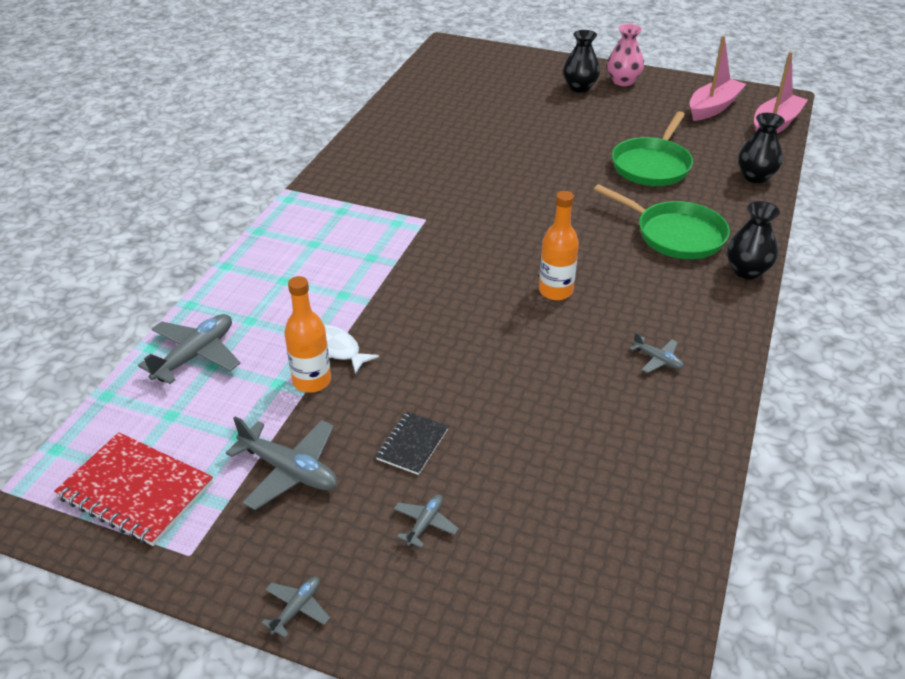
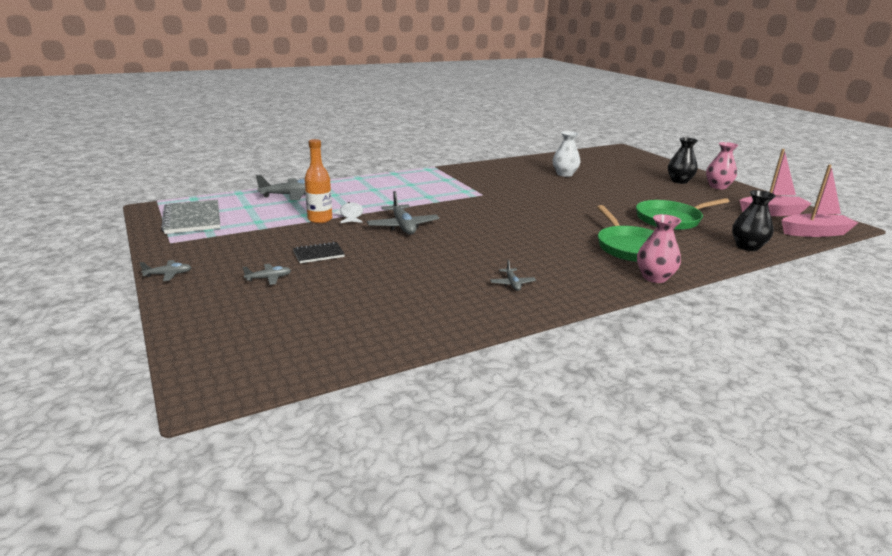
camera: 40 degrees right, 15 degrees down
(136, 490) = (192, 219): red notebook -> grey notebook
(289, 470) = (254, 238): grey plane -> grey plane (403, 226)
(457, 130) = (564, 174): none -> white vase
(555, 291) = (503, 239): orange bottle -> none
(747, 271) = (654, 277): black vase -> pink vase

